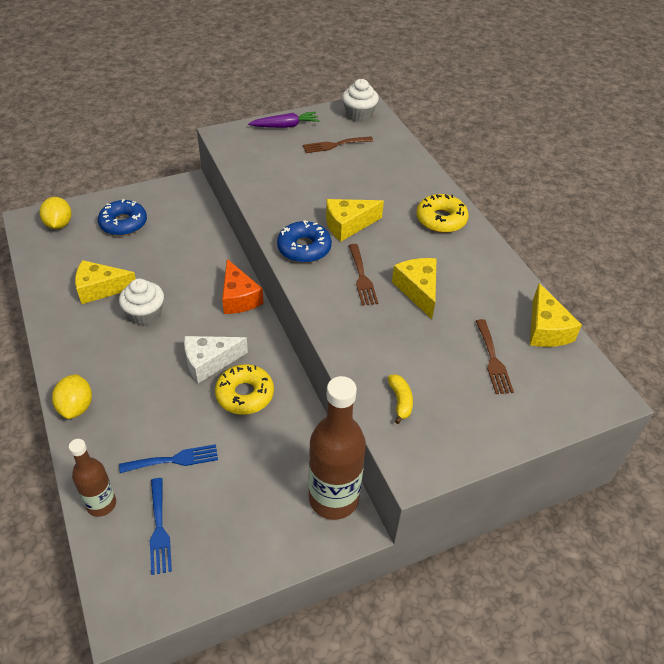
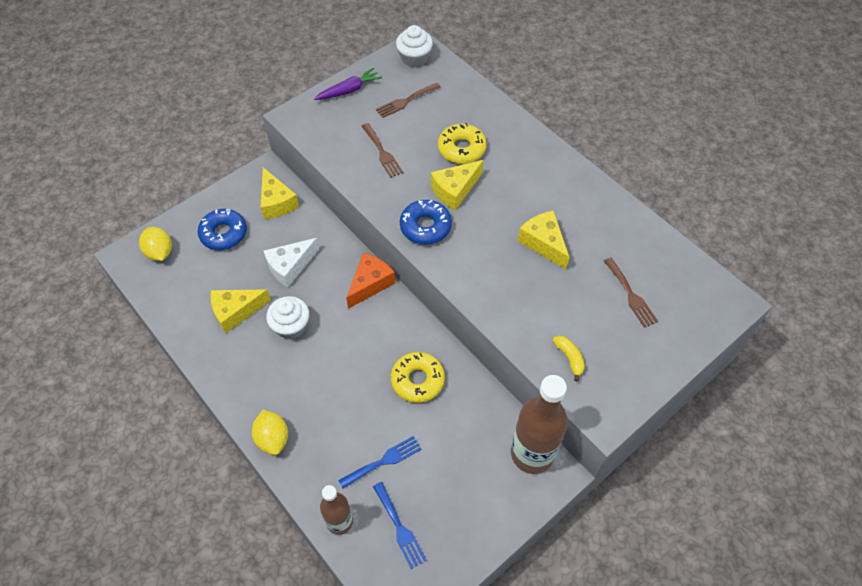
camera: 15 degrees left, 10 degrees up
(209, 362) = (372, 358): white cheese -> white cheese (290, 267)
(239, 297) = (370, 284): orange cheese -> orange cheese turned 105 degrees counterclockwise
(362, 277) = (490, 243): brown fork -> brown fork (382, 152)
(441, 219) = (535, 161): yellow donut -> yellow donut (461, 149)
(546, 329) = (664, 251): yellow cheese -> yellow cheese (276, 202)

